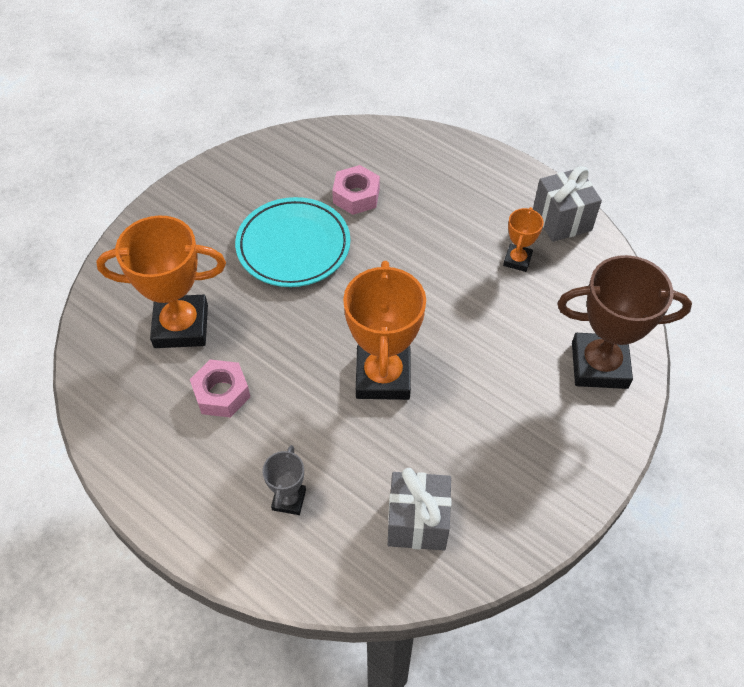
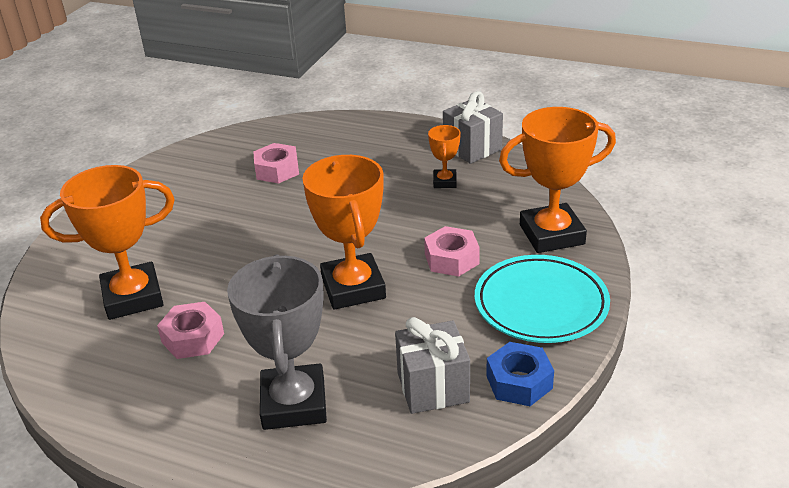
camera: 15 degrees left, 20 degrees down
(289, 499) = (293, 403): grey trophy -> grey trophy, size x2.03
(293, 246) = (229, 216): turquoise plate -> turquoise plate (541, 304)
(488, 368) = (451, 259): none -> pink nut
(498, 541) = (519, 382): none -> blue nut
(599, 365) = (551, 234): brown trophy -> orange trophy

